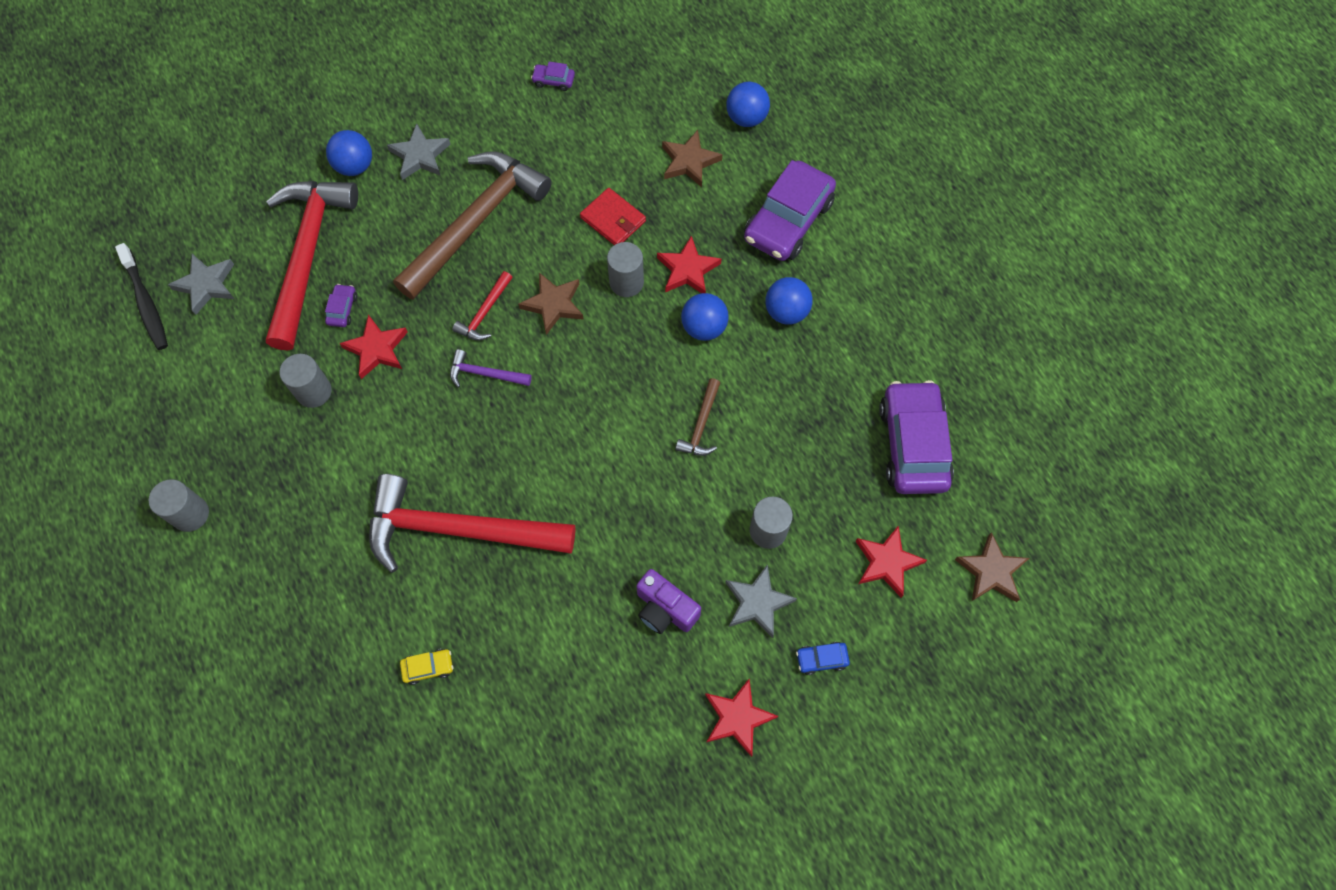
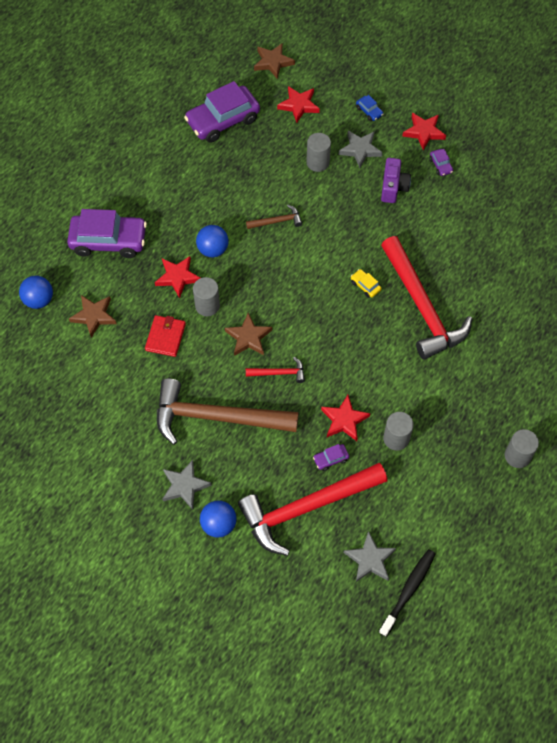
camera: 120 degrees left, 5 degrees down
(428, 667) = (503, 277): yellow car -> yellow car (365, 286)
(485, 374) = (319, 348): purple hammer -> none
(553, 80) = (70, 435): purple car -> purple car (440, 165)
(786, 312) = (175, 213): blue ball -> none

